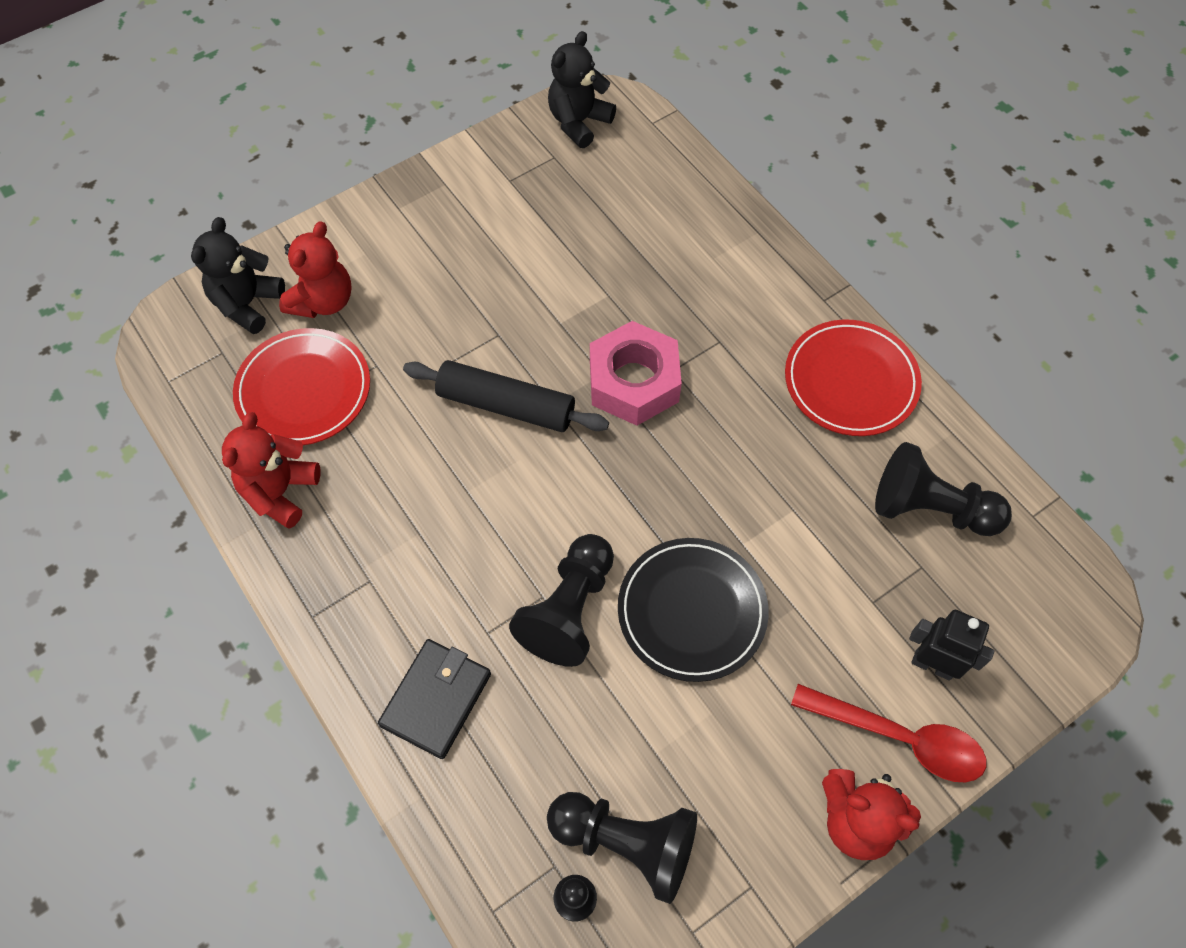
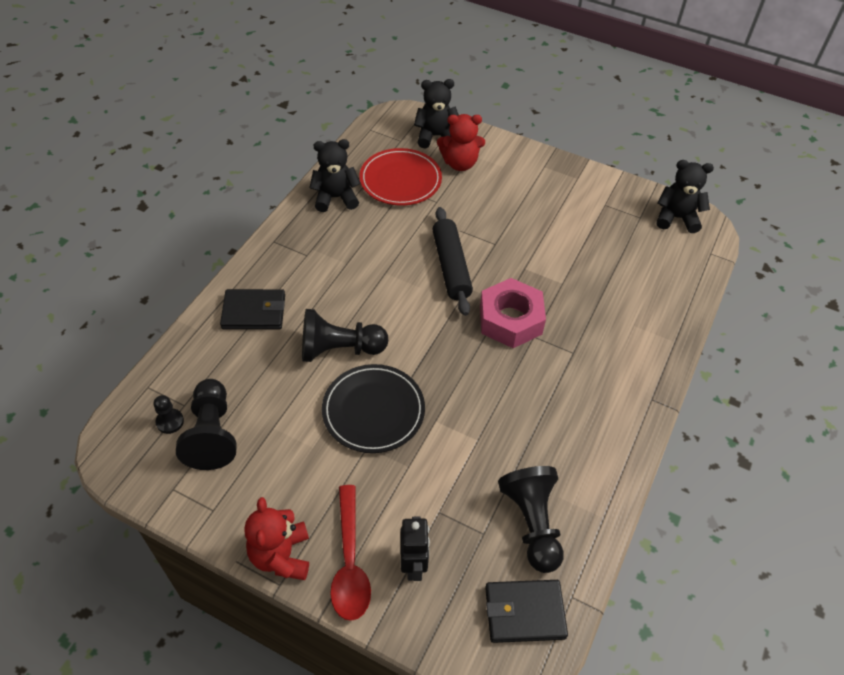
camera: 60 degrees right, 10 degrees down
(280, 492) = (335, 198): red teddy bear -> black teddy bear
(850, 381) = (598, 438): red plate -> none
(1034, 573) = (524, 612): none -> black wallet

